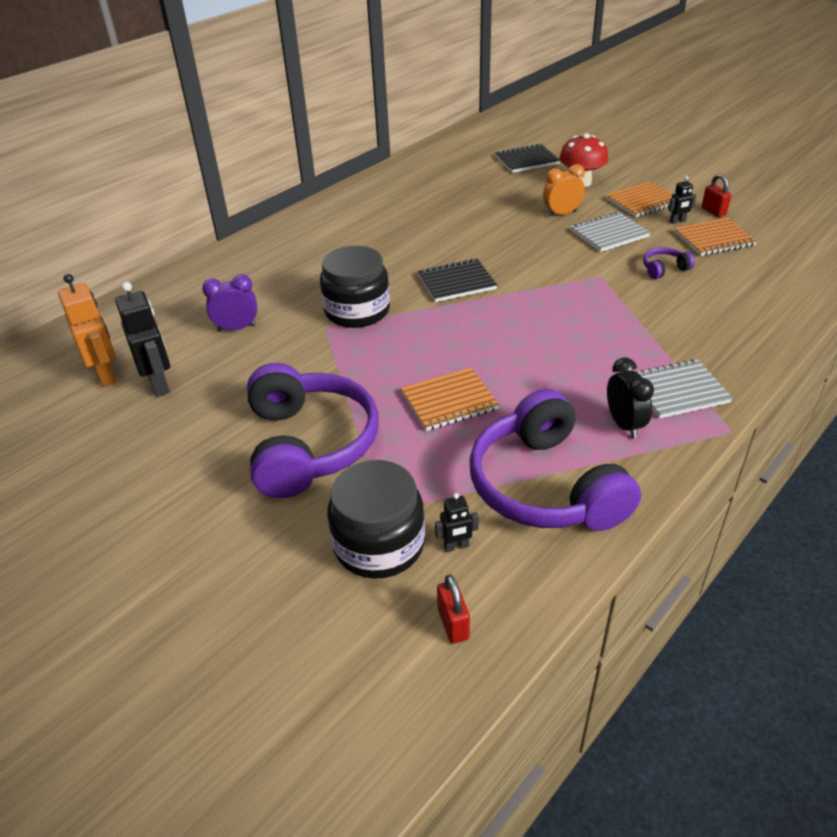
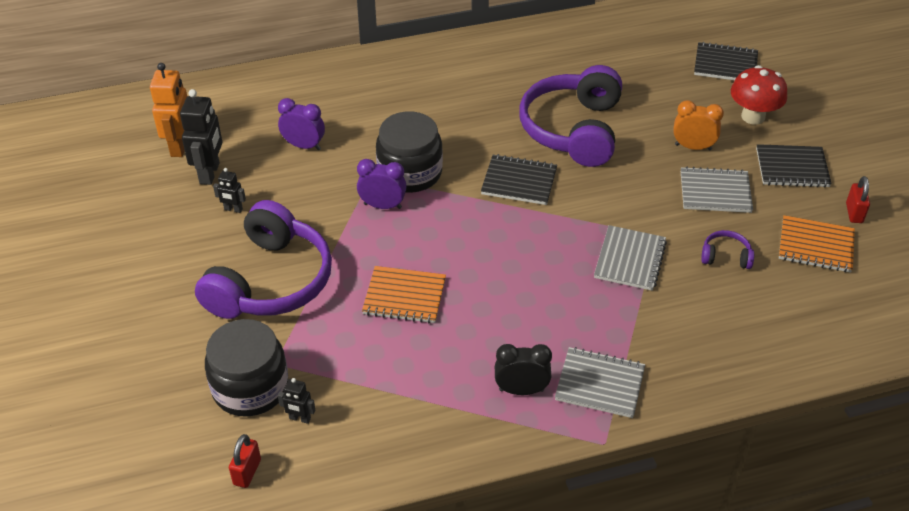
camera: 30 degrees right, 5 degrees up
(357, 343) = (382, 206): none -> purple clock
(545, 486) = (407, 408): purple headphones -> purple headphones (573, 130)
(600, 298) = (630, 260): none -> grey notebook
(624, 424) = (521, 390): black clock -> black clock turned 105 degrees counterclockwise
(642, 201) = (792, 168): orange notebook -> black notebook
(677, 221) = (801, 208): black robot -> black robot (233, 209)

